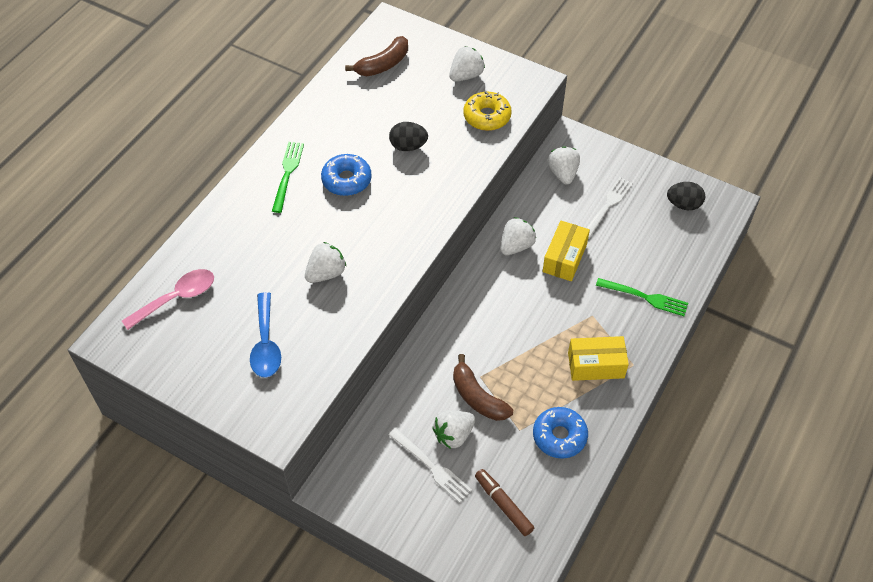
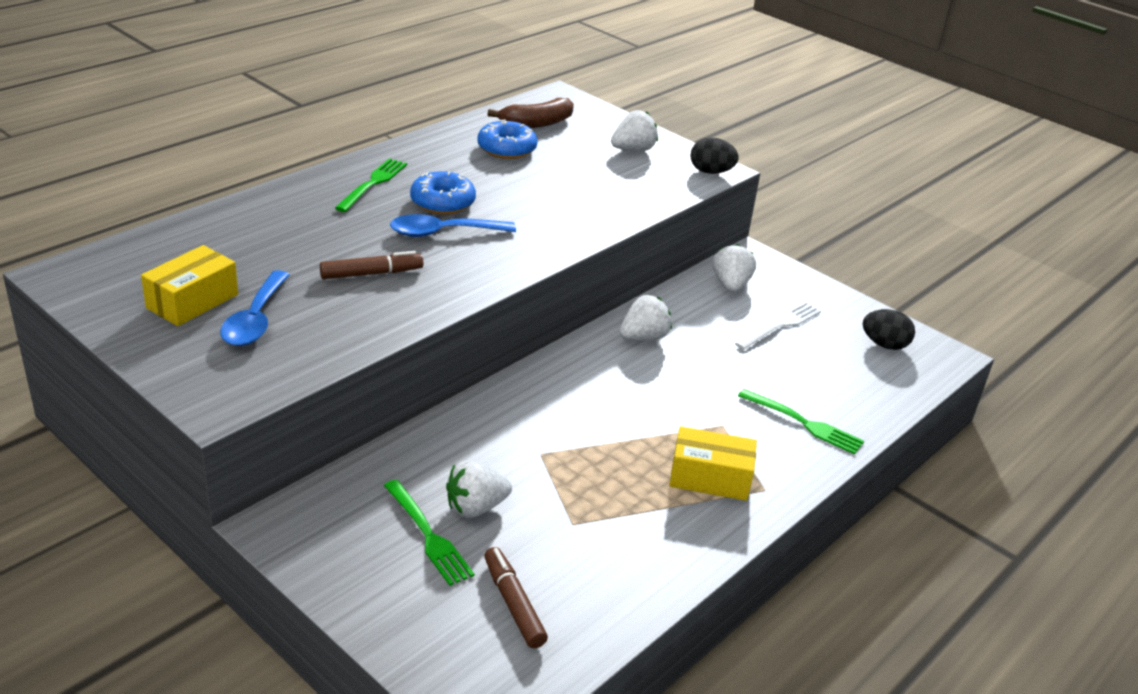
camera: 10 degrees right, 20 degrees down
(177, 298) = (170, 257): pink spoon -> none
(326, 273) = (371, 273): white strawberry -> brown marker
(359, 214) = (443, 232): none -> blue spoon
(408, 146) = (534, 190): black egg -> black egg (711, 172)
(431, 466) = (428, 535): white fork -> green fork
(478, 397) = (528, 475): brown banana -> none
(487, 116) = (644, 185): yellow donut -> none
(559, 436) = (628, 544): blue donut -> blue donut (506, 149)
(564, 258) = (704, 362): yellow box -> yellow box (192, 301)

